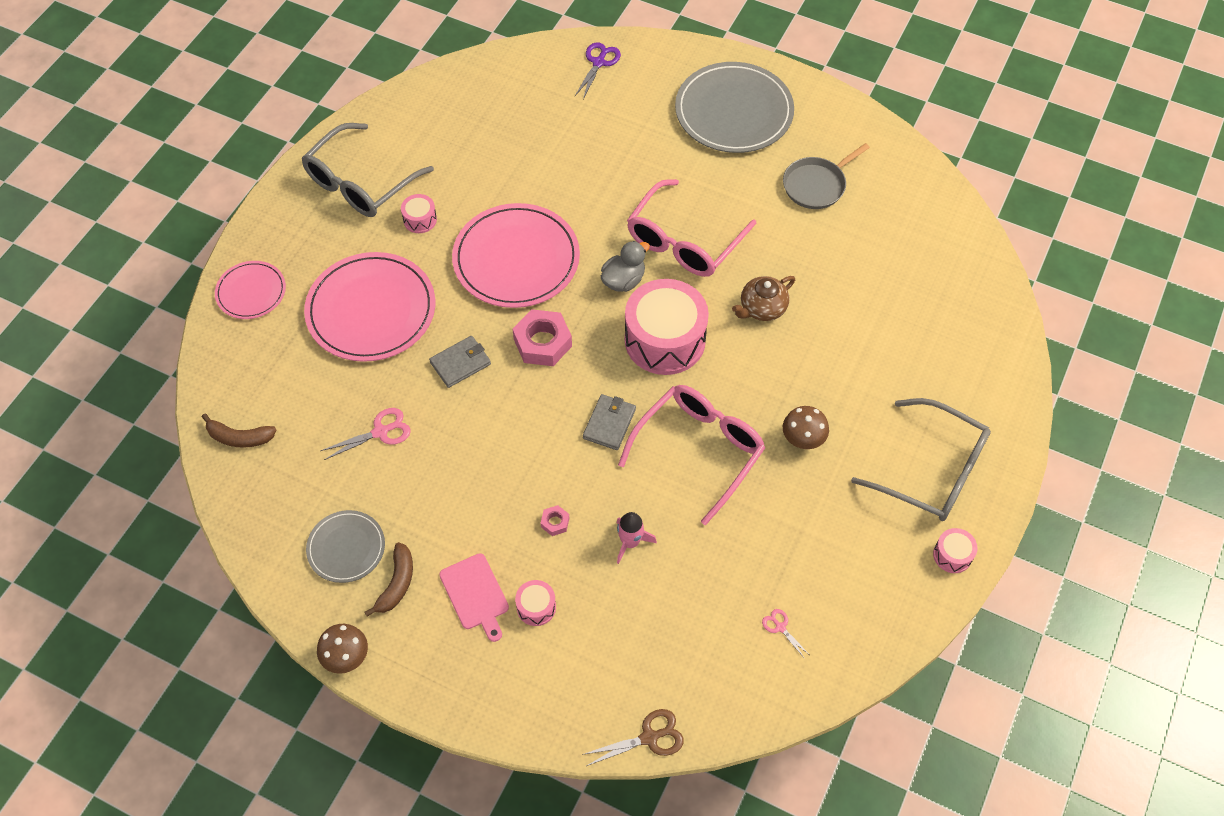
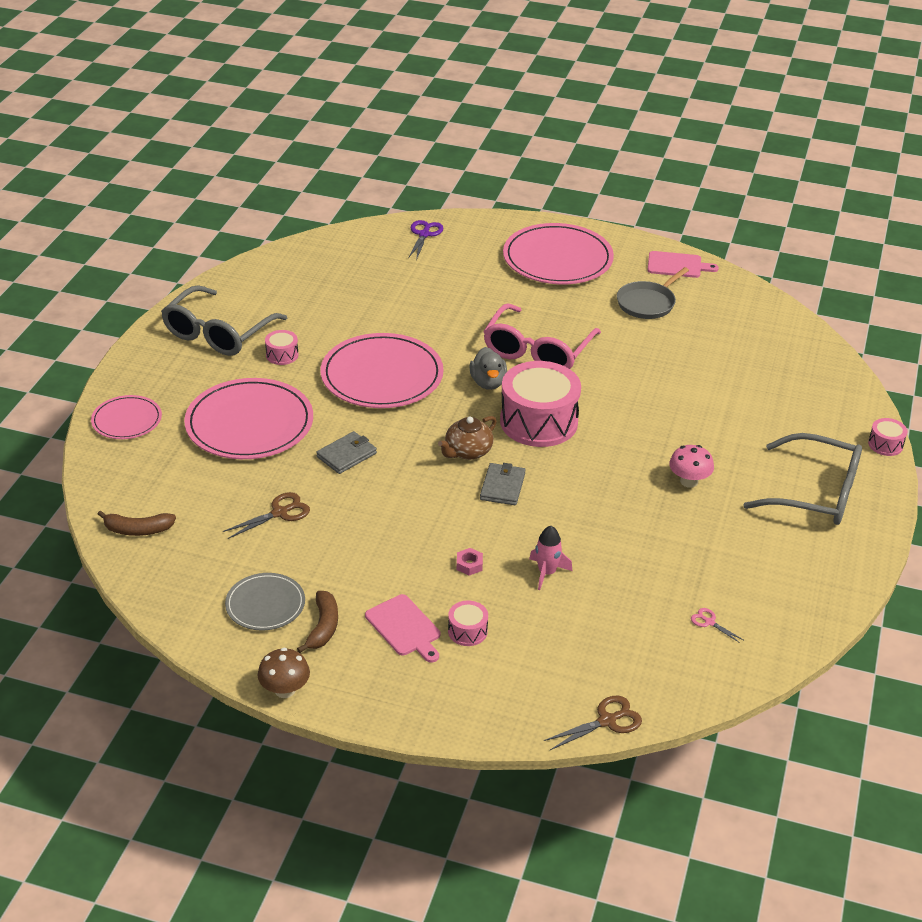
camera: 10 degrees left, 20 degrees down
(380, 432) = (280, 513): pink scissors -> brown scissors
(542, 342) = (422, 433): pink nut -> none
(623, 280) = (488, 383): grey duck -> grey duck turned 135 degrees clockwise
(699, 450) = (594, 498): pink glasses -> none
(734, 111) = (557, 259): grey plate -> pink plate
(762, 308) = (623, 391): brown teapot -> brown teapot (467, 451)
(803, 439) = (689, 481): brown mushroom -> pink mushroom
(861, 133) = (677, 265): none -> pink cutting board
(952, 555) = (854, 552): pink drum -> pink drum (885, 444)

